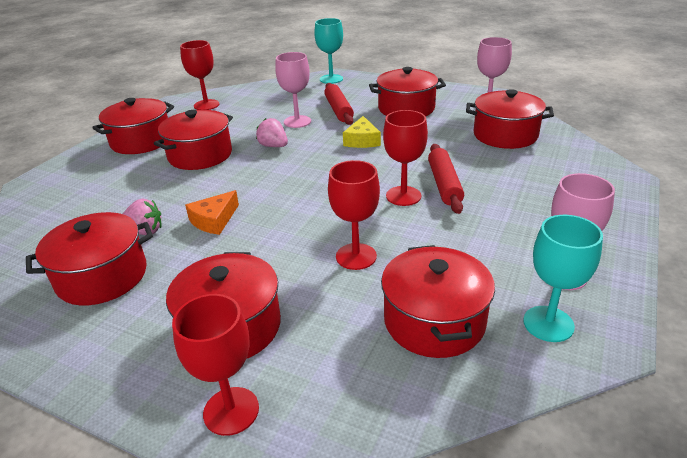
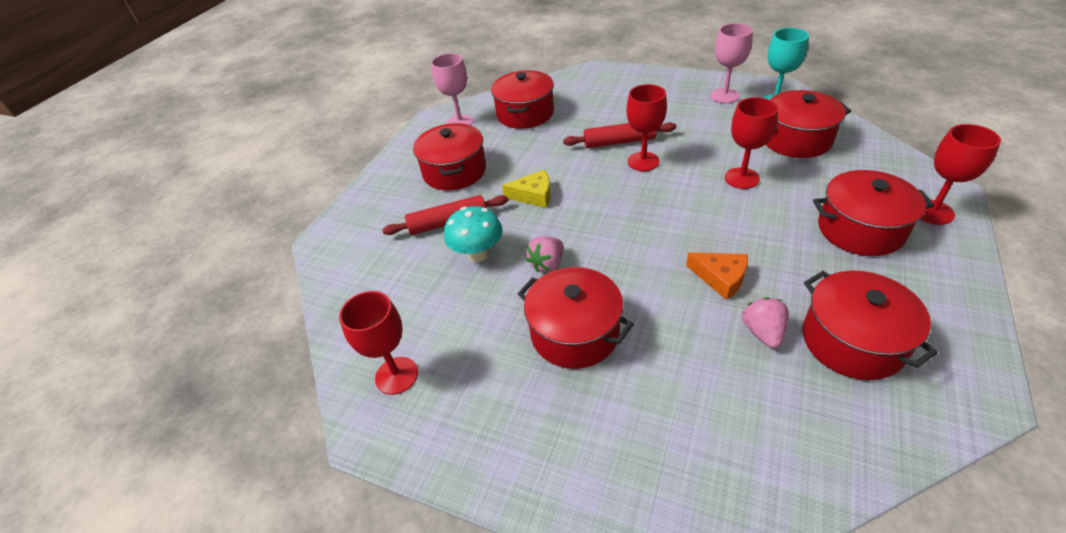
camera: 90 degrees left, 10 degrees up
(141, 141) = (529, 428): red pot -> none
(297, 121) = (478, 254): pink goblet -> turquoise mushroom
(331, 79) = (337, 243): turquoise goblet -> none

